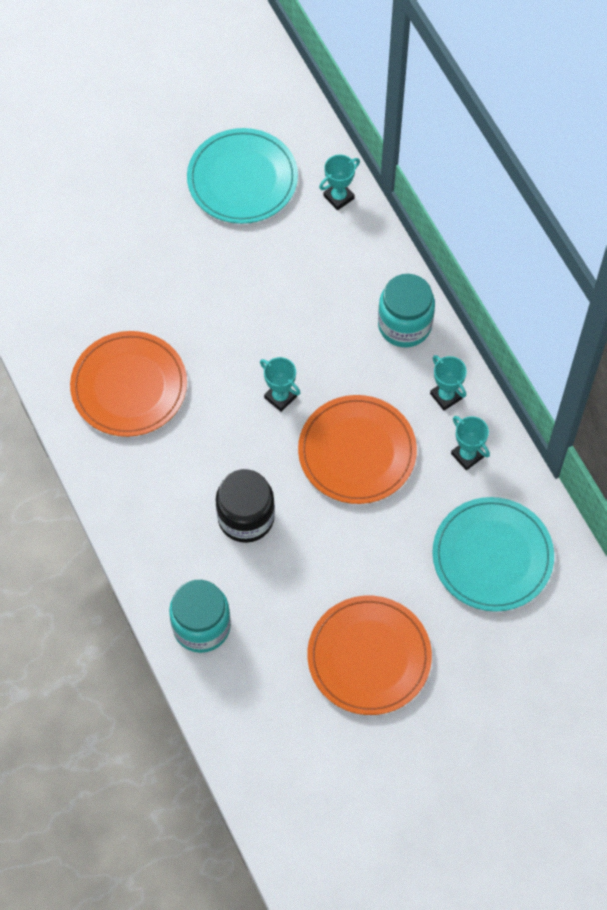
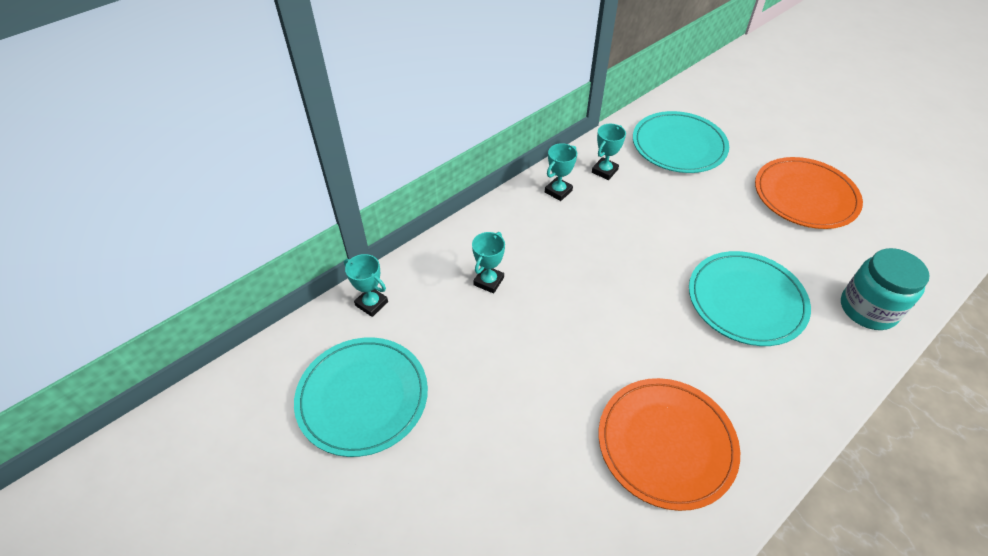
camera: 105 degrees left, 15 degrees down
(246, 517) = (746, 300): black jar -> turquoise plate
(280, 397) = (612, 302): turquoise trophy -> turquoise trophy (488, 281)
(357, 452) = (638, 236): orange plate -> none
(404, 325) = (500, 228): turquoise jar -> none

